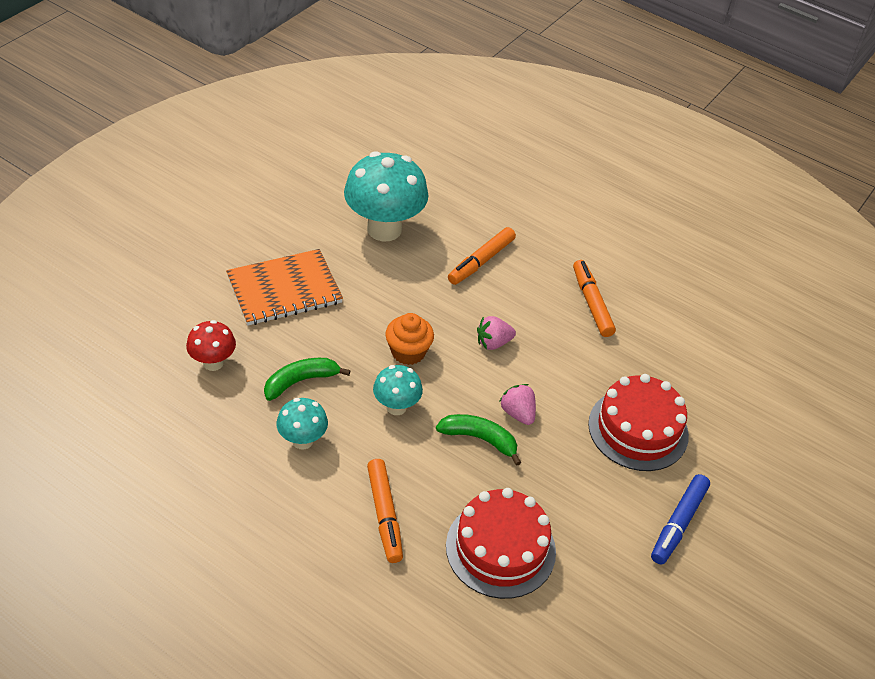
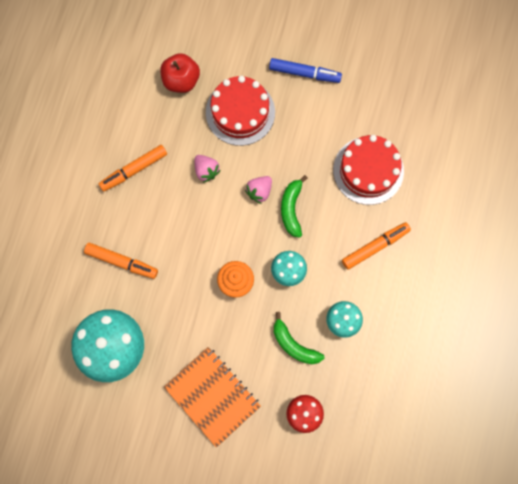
camera: 105 degrees left, 30 degrees up
(493, 343) = (202, 226): pink strawberry -> pink strawberry (206, 170)
(702, 383) = (181, 80): none -> red apple

